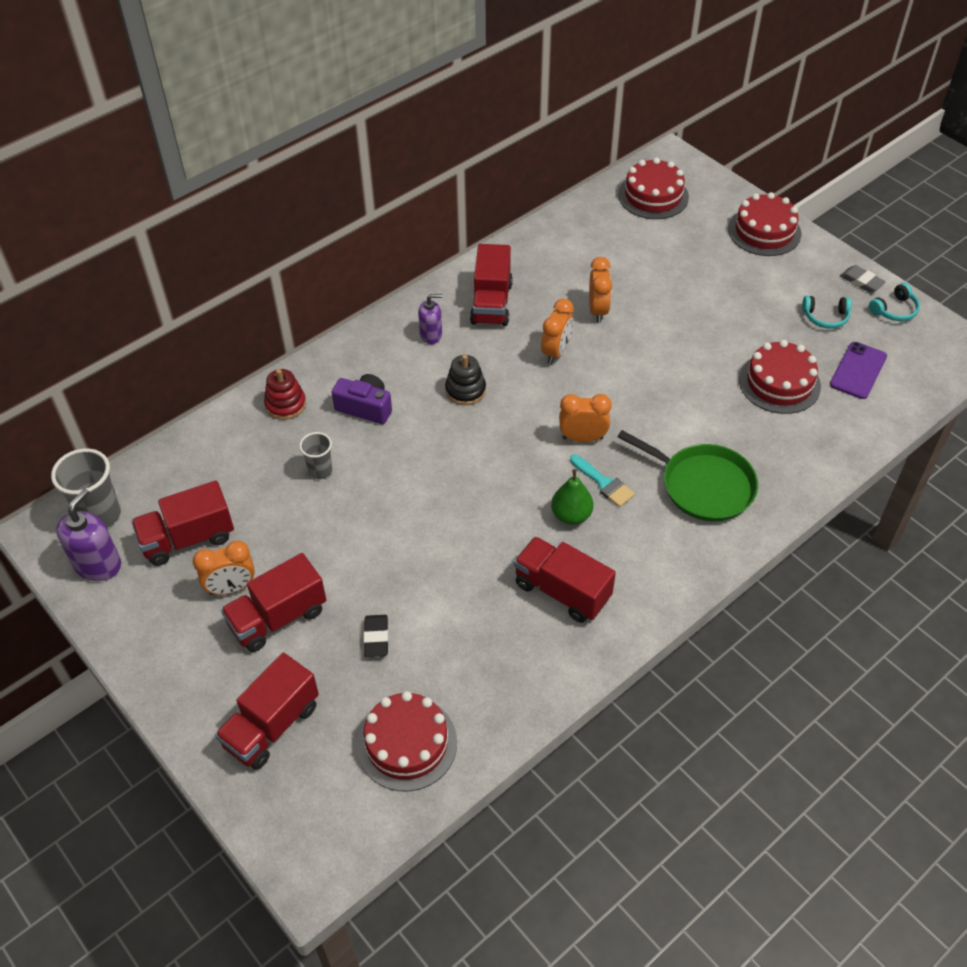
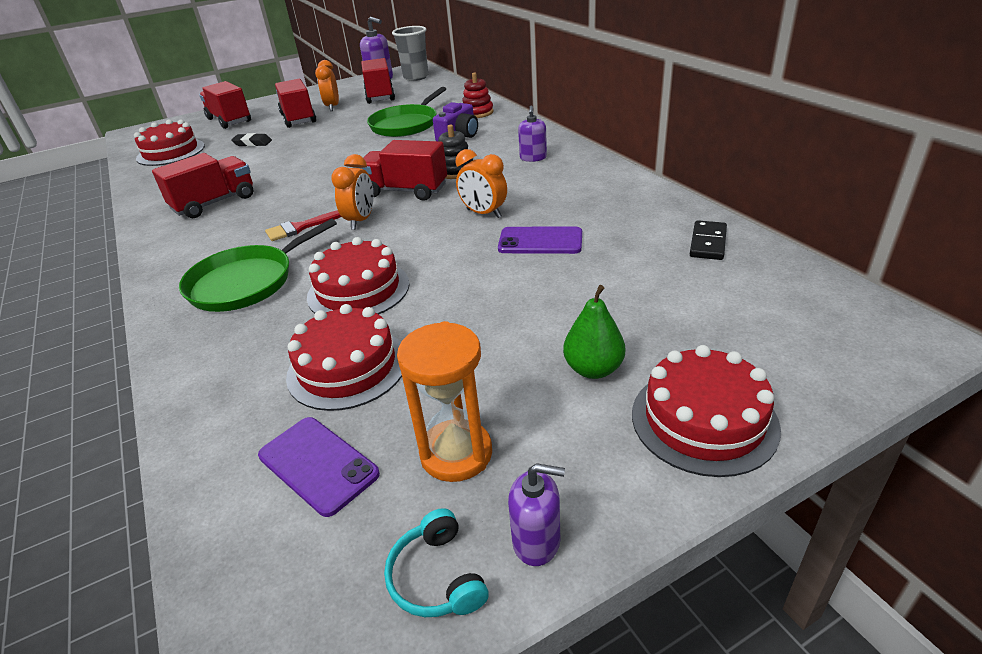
camera: 105 degrees right, 15 degrees down
(320, 470) = (406, 124): grey cup -> green pan
(491, 303) = (569, 184): red truck -> red truck (405, 191)
(571, 515) = (280, 210): green pear -> green pear (593, 369)
(584, 225) = (708, 243): none -> black domino
(598, 310) = (540, 241): orange clock -> purple phone
(604, 483) = (300, 228): turquoise brush -> red brush
(653, 196) = (789, 305): red cake -> red cake (358, 290)
(825, 317) = (456, 453): turquoise headphones -> orange hourglass
(861, 281) = (536, 541): grey eraser -> purple soap dispenser

